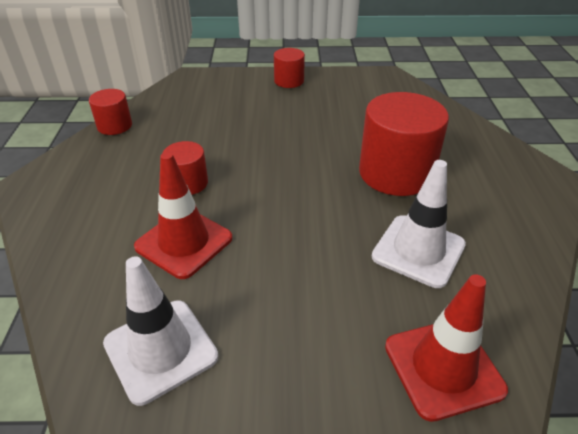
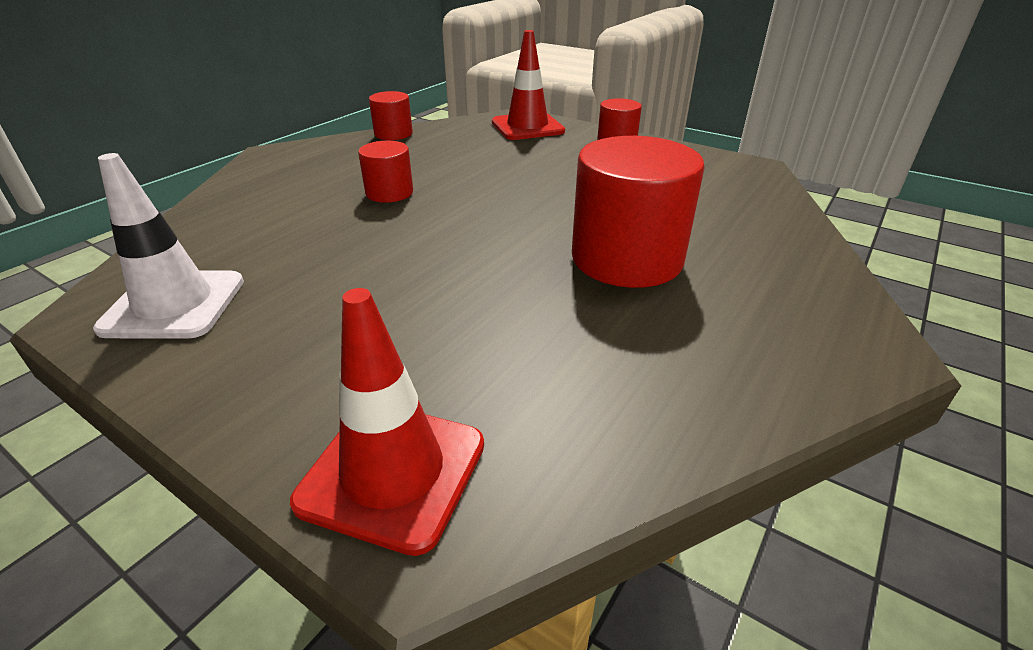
camera: 35 degrees right, 5 degrees down
(184, 242) = (316, 235): red traffic cone -> red traffic cone (527, 127)
(418, 250) = (542, 342): white traffic cone -> none

